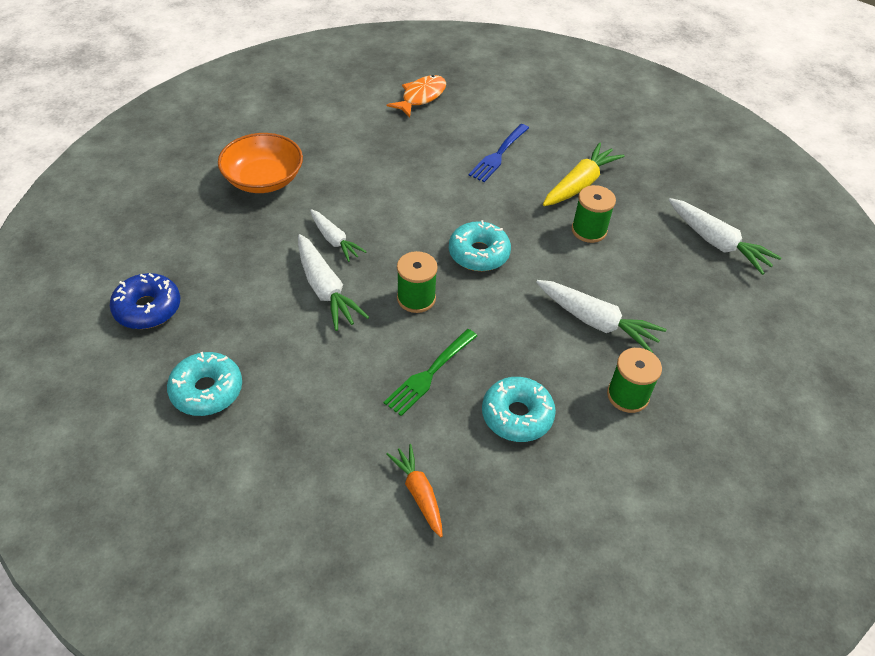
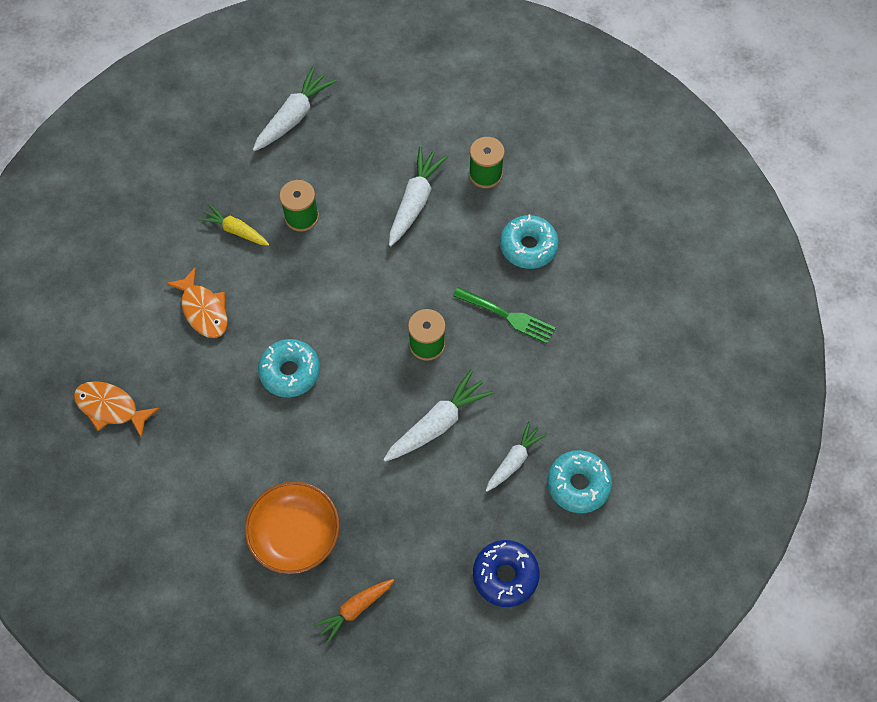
camera: 100 degrees left, 15 degrees up
(334, 240) = (371, 434): white carrot -> white carrot (514, 460)
(419, 493) = (617, 300): orange carrot -> orange carrot (355, 609)
(478, 253) = (356, 303): turquoise donut -> turquoise donut (290, 372)
(498, 155) = (204, 310): blue fork -> orange fish
(580, 184) = (236, 230): yellow carrot -> yellow carrot, size x0.65

